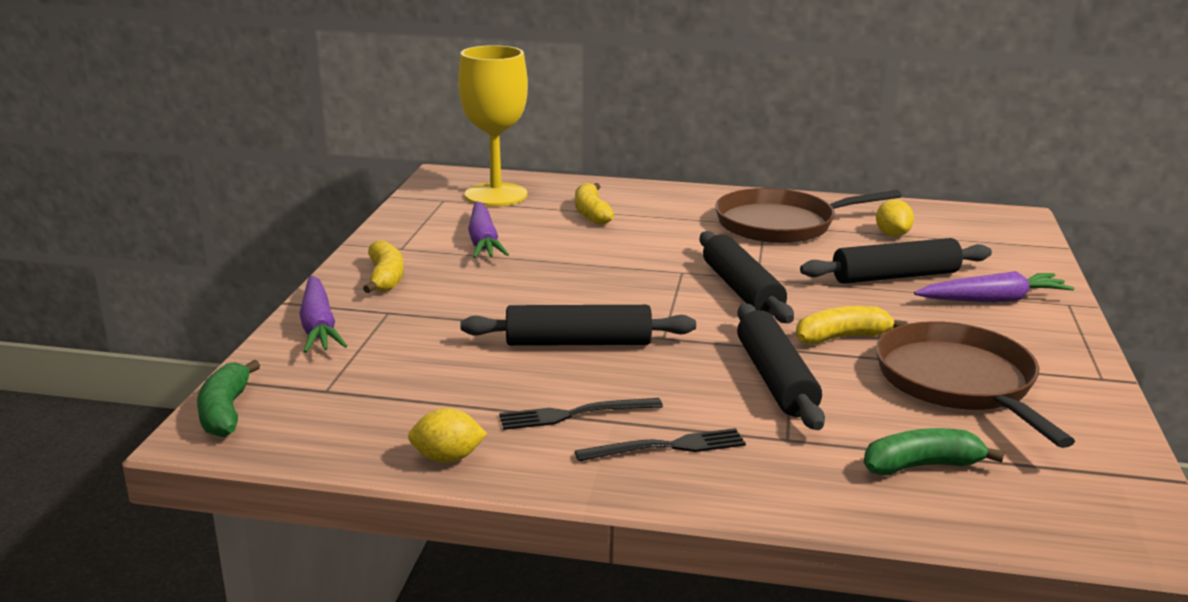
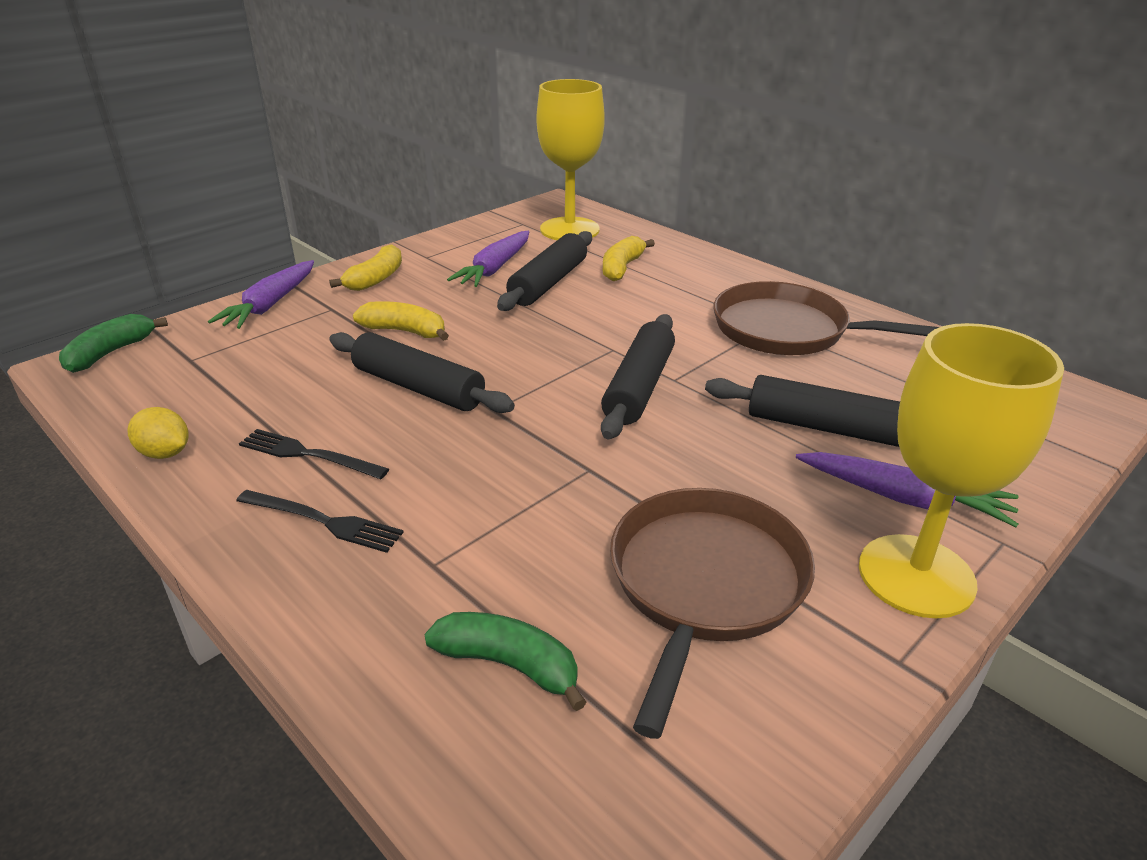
camera: 35 degrees right, 10 degrees up
(776, 379) = (523, 494): black rolling pin -> black rolling pin (548, 283)
(842, 337) = (659, 476): yellow banana -> yellow banana (405, 331)
(892, 234) = (897, 378): yellow lemon -> none
(1053, 336) = (916, 575): none -> yellow goblet

